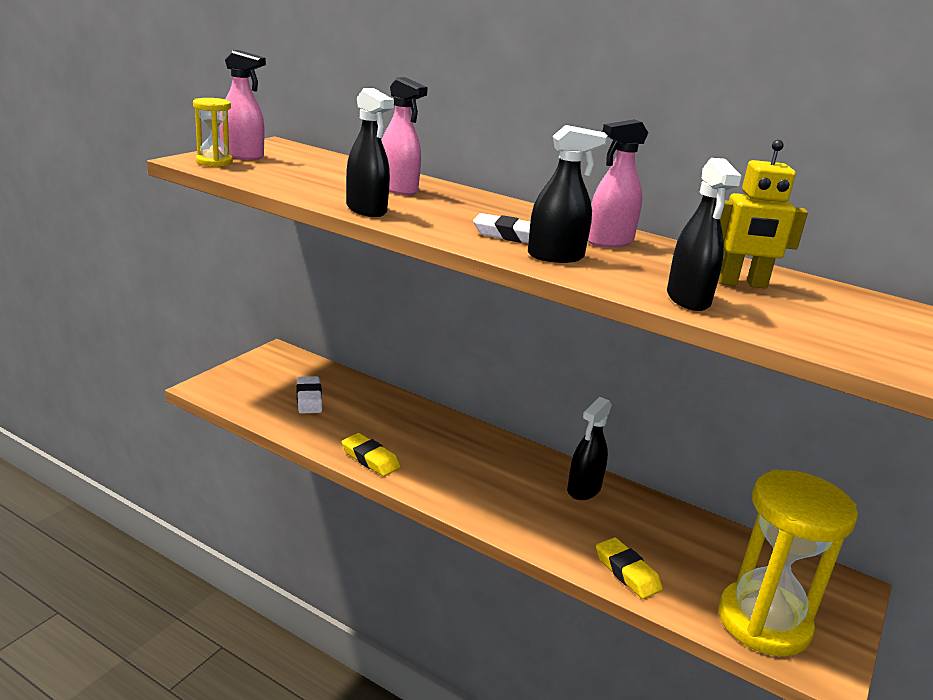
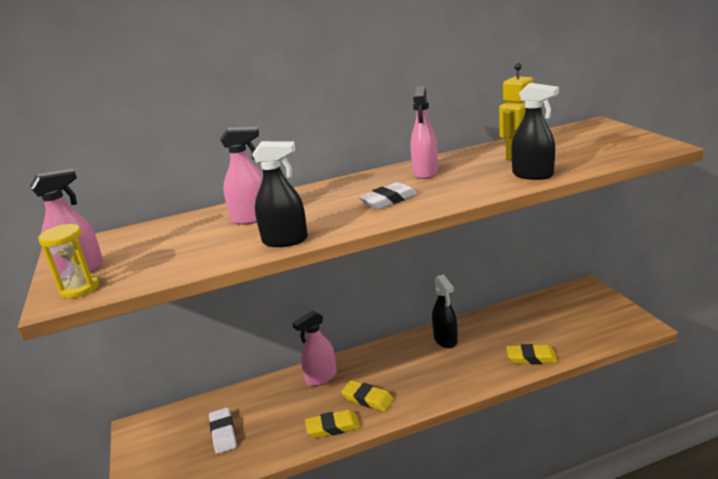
camera: 45 degrees left, 0 degrees up
(309, 399) = (223, 433): white eraser -> white eraser turned 45 degrees clockwise
(430, 466) = (367, 399): none -> yellow eraser
(433, 424) = (321, 377): none -> pink spray bottle
(556, 256) = (438, 195): black spray bottle -> none
(763, 622) = (598, 328): yellow hourglass -> none

